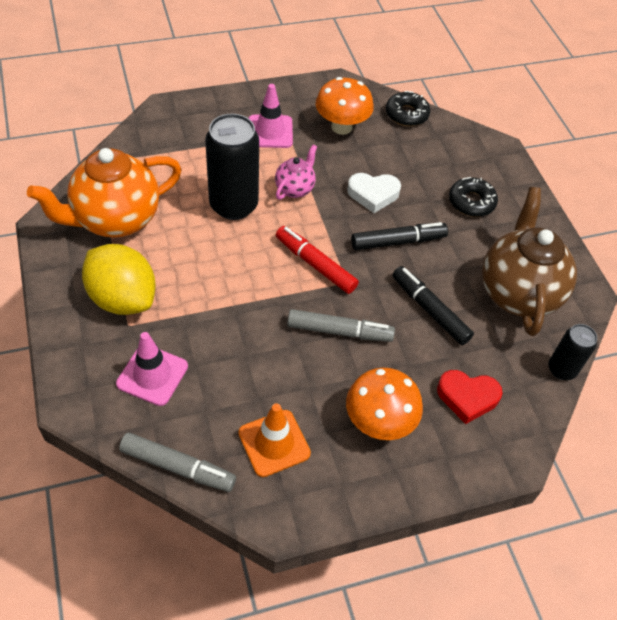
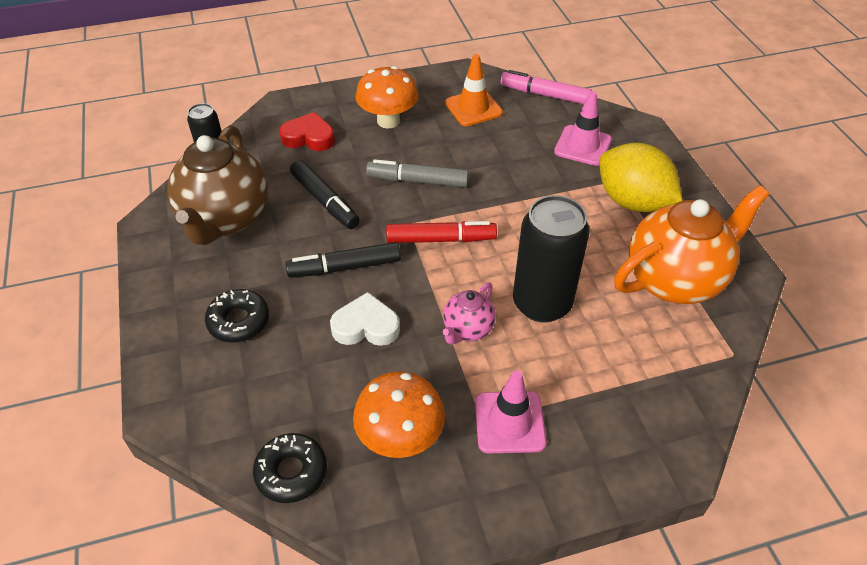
camera: 175 degrees left, 5 degrees down
(178, 467) = (544, 95): grey marker -> pink marker
(315, 264) = (441, 239): red marker -> red marker turned 45 degrees counterclockwise

